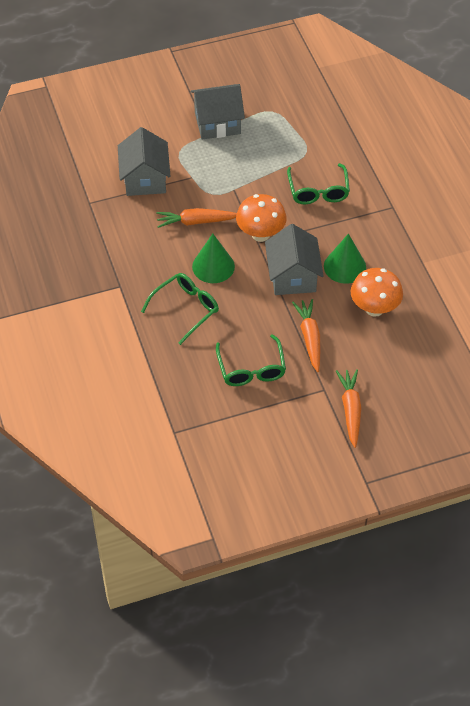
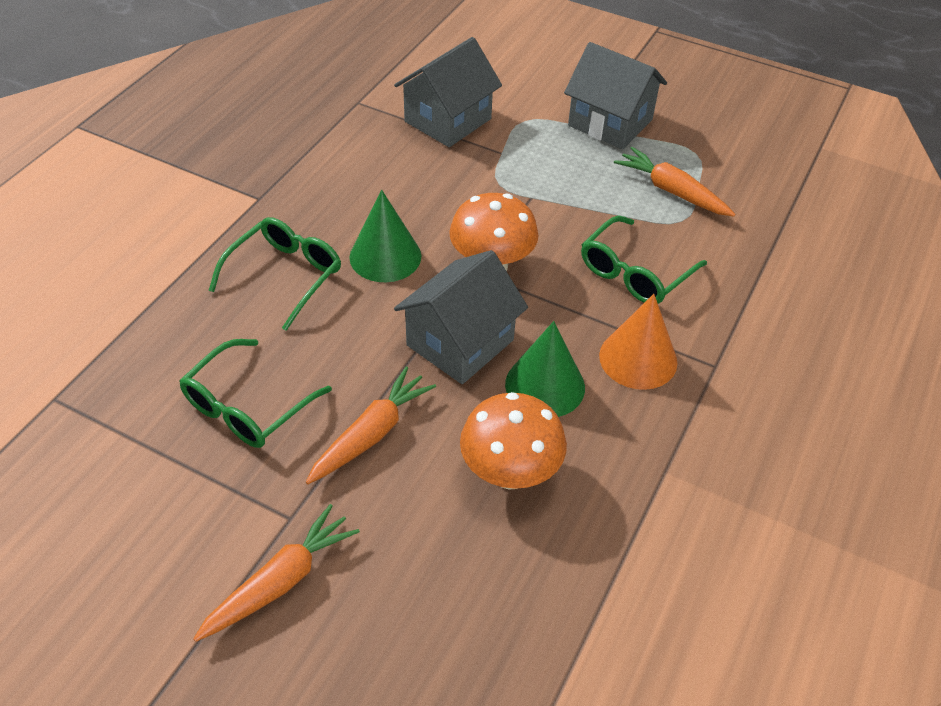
camera: 45 degrees right, 5 degrees down
(186, 309) = (285, 276): green glasses -> green glasses turned 60 degrees counterclockwise
(195, 222) = (437, 197): orange carrot -> orange carrot (671, 191)
(363, 227) = (638, 358): none -> orange cone

